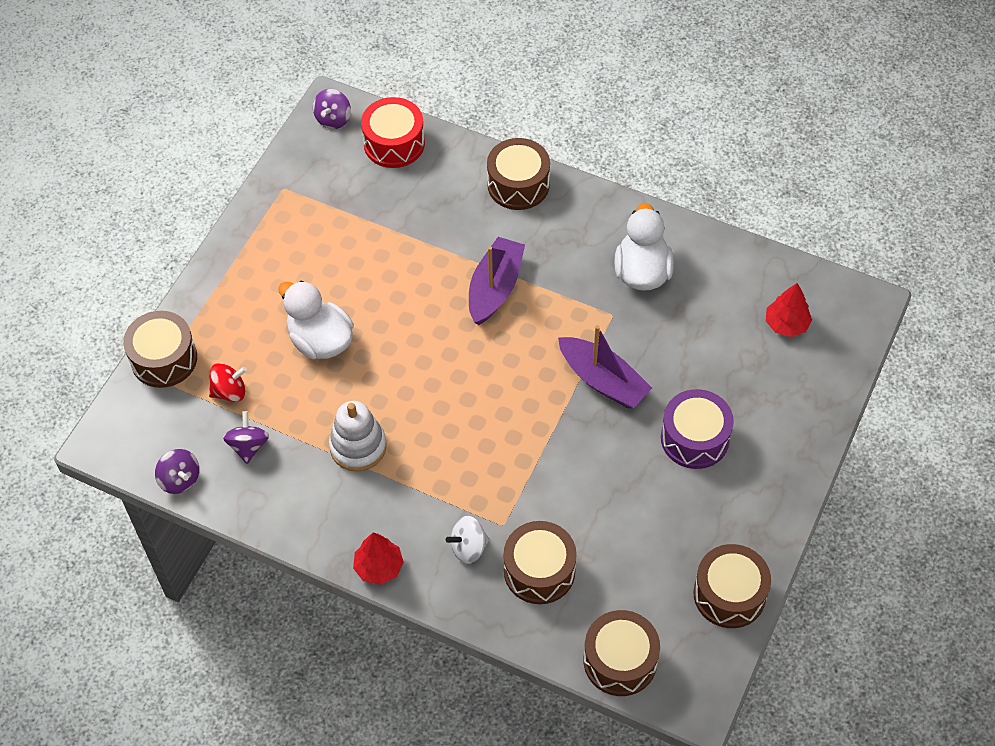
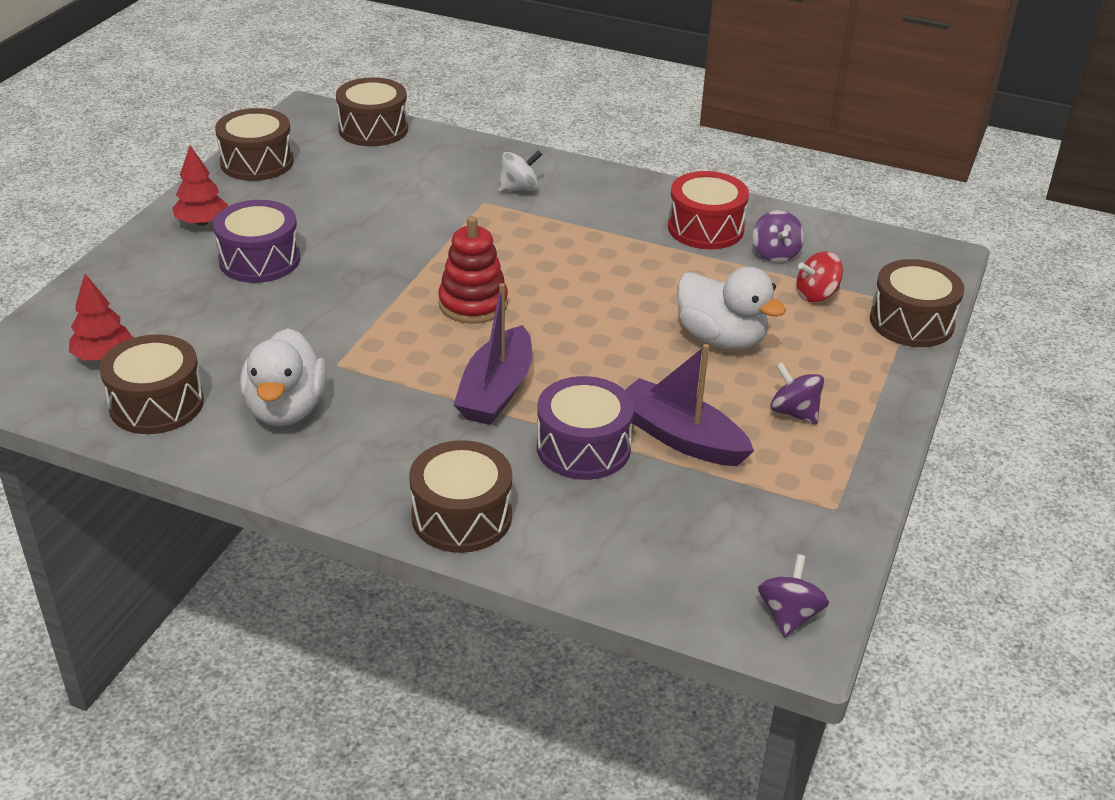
camera: 175 degrees right, 20 degrees down
(180, 479) = (839, 231): purple spinning top -> purple spinning top (794, 412)
(358, 446) = (650, 254): white stacking toy -> none
(379, 567) = (609, 178): red tree -> red tree (202, 222)
(394, 143) = (673, 576): red drum -> red drum (705, 228)
(437, 237) = (583, 447): none -> purple drum
(512, 381) = (473, 304): none -> red stacking toy
(539, 571) = (446, 175): brown drum -> brown drum (156, 404)
(603, 380) = (360, 305): purple boat -> purple boat (680, 437)

